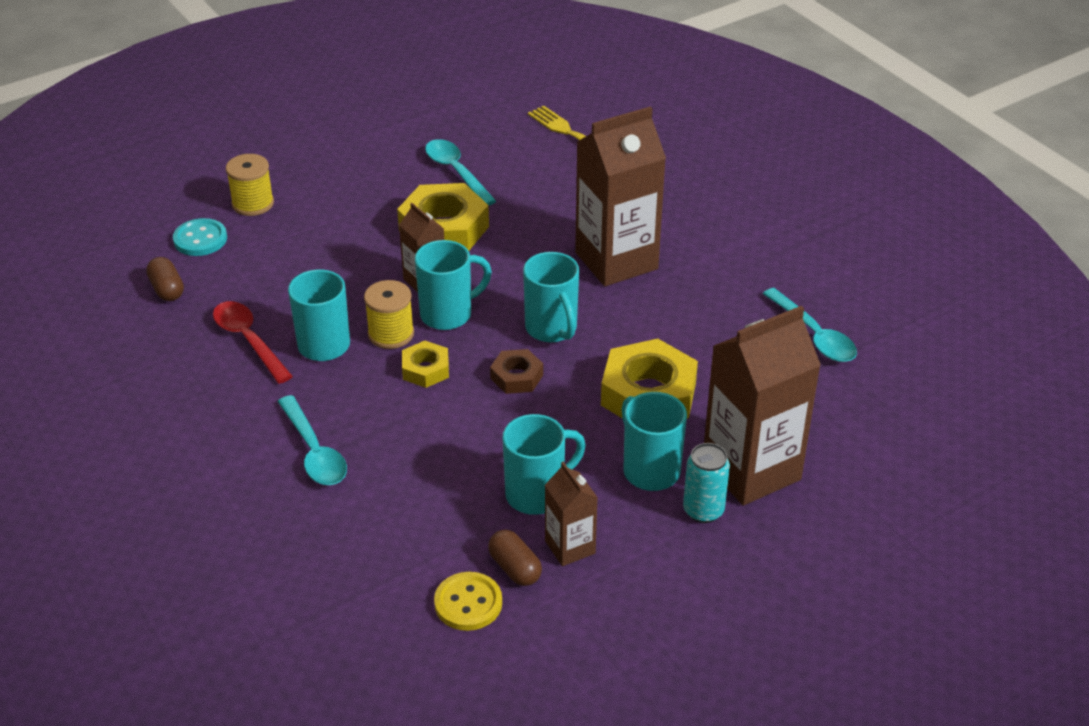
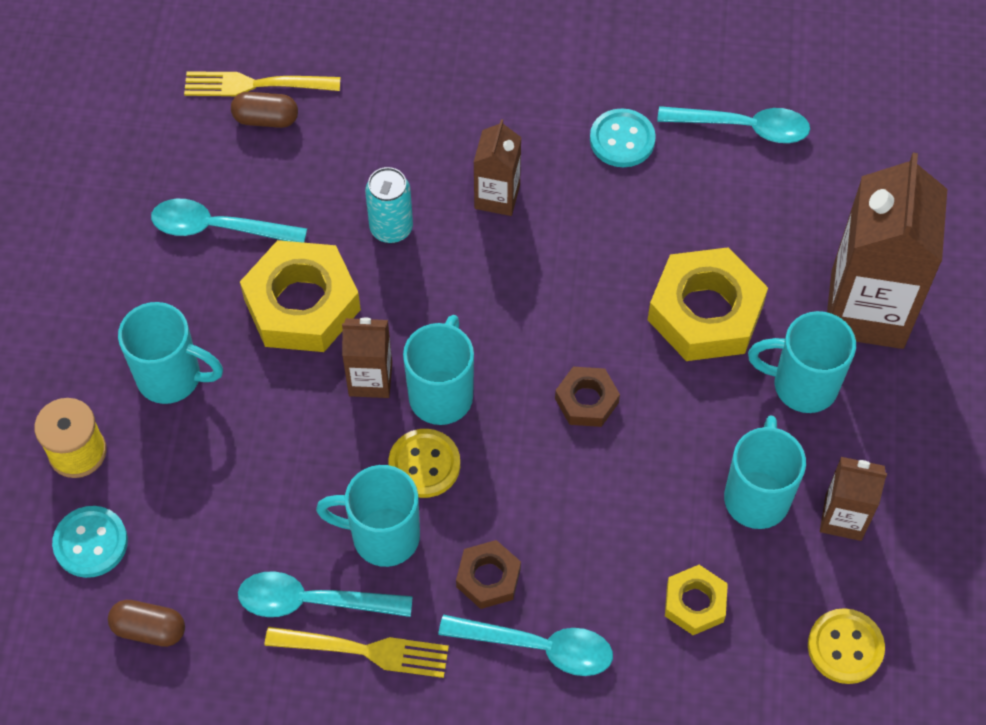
camera: 50 degrees left, 20 degrees up
(236, 378) = (363, 651): none -> yellow fork
(248, 340) = (312, 601): red spoon -> turquoise spoon
(341, 403) = (488, 578): none -> brown nut
(391, 334) = (424, 464): yellow spool -> yellow button
(425, 369) = (506, 470): yellow nut -> yellow nut (695, 603)
(515, 568) = (833, 580): brown capsule -> brown capsule (266, 119)
(552, 329) = (546, 323): turquoise mug -> turquoise mug (172, 378)
(616, 261) = (497, 197): brown carton -> brown carton, size x0.50
(703, 511) = (884, 382): turquoise can -> turquoise can (391, 228)
(729, 288) = (622, 140): none -> turquoise button

